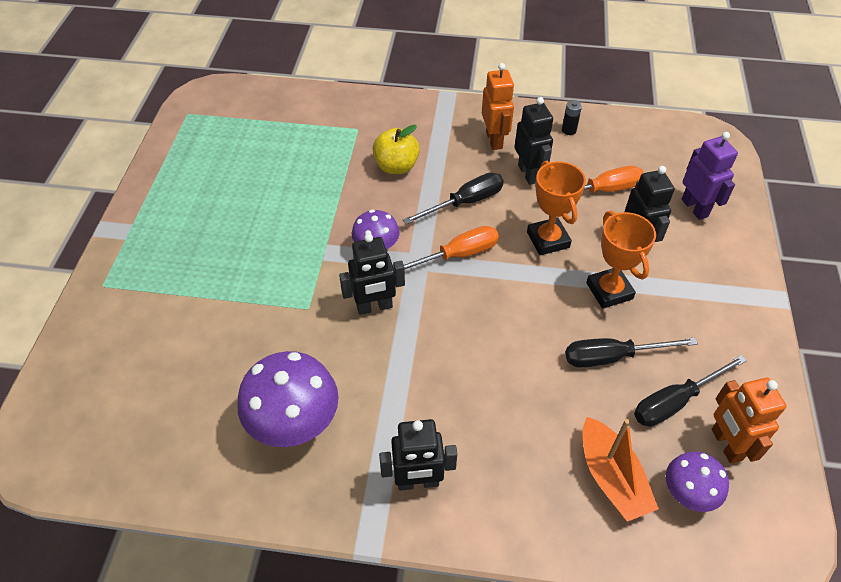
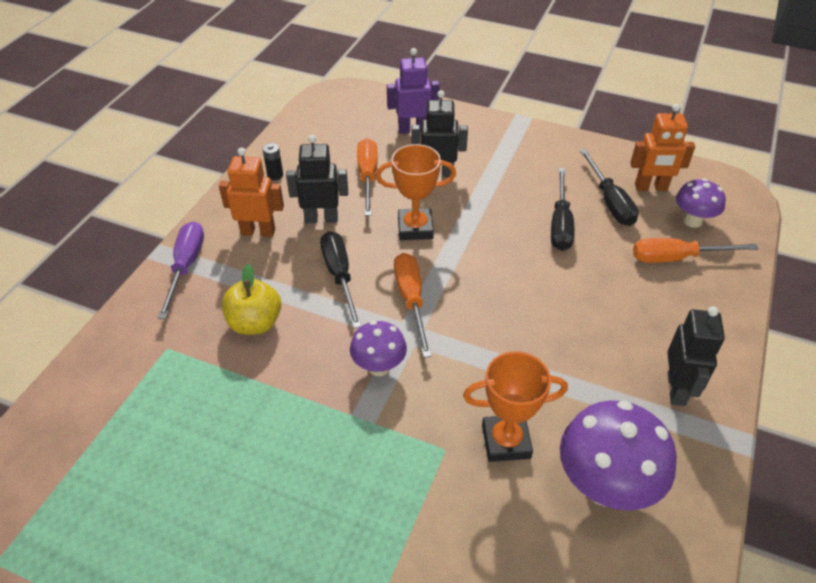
camera: 75 degrees left, 5 degrees down
(374, 307) = (460, 384): black robot -> none
(438, 112) = (186, 266): none -> purple screwdriver
(609, 291) = (489, 206): orange trophy -> orange trophy (506, 441)
(611, 478) = (676, 258): orange boat -> orange screwdriver

